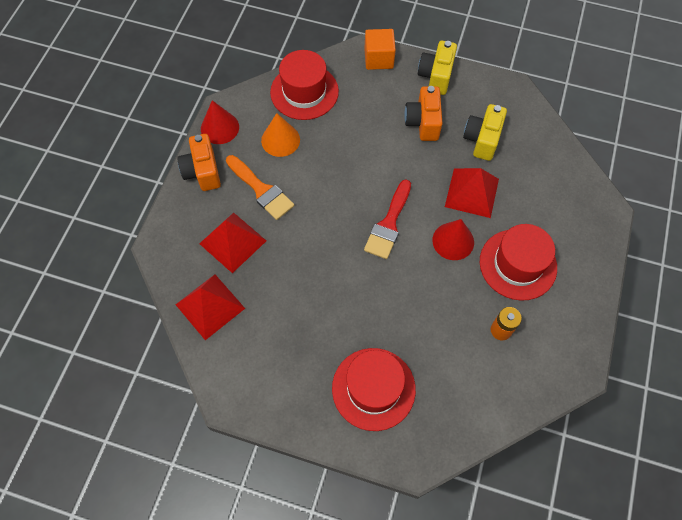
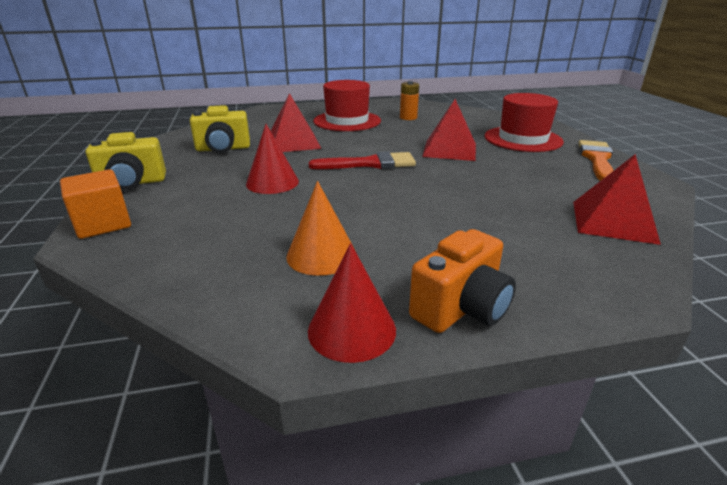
camera: 120 degrees left, 35 degrees down
(233, 242) = (521, 235): red pyramid -> red pyramid (449, 150)
(261, 190) = (422, 241): orange brush -> orange brush (597, 159)
(304, 92) = (203, 265): red hat -> none
(423, 122) = (216, 175): orange camera -> none
(453, 241) = (354, 140): red cone -> red cone (272, 182)

